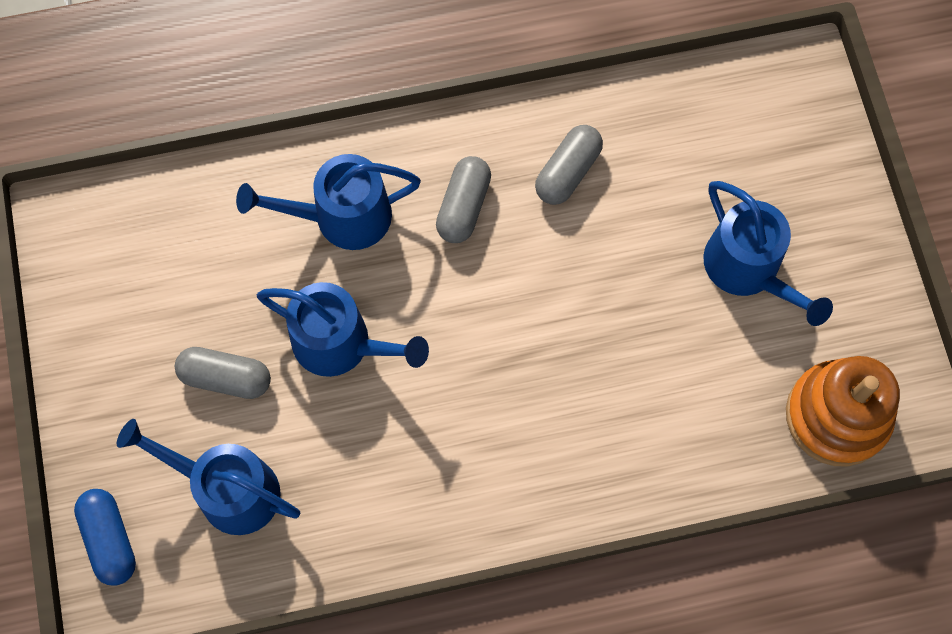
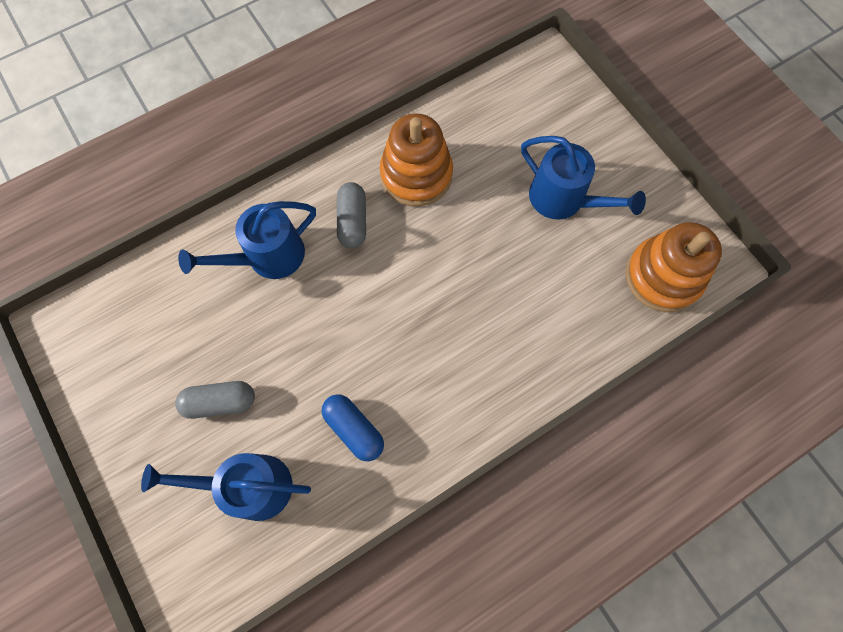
camera: 20 degrees left, 0 degrees up
(110, 540) = (168, 560): blue capsule -> blue capsule (354, 429)
(341, 344) = (299, 347): blue watering can -> none
(567, 172) = (416, 175): grey capsule -> orange stacking toy

